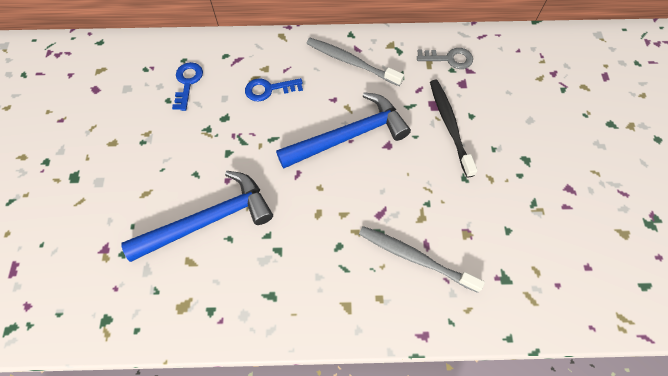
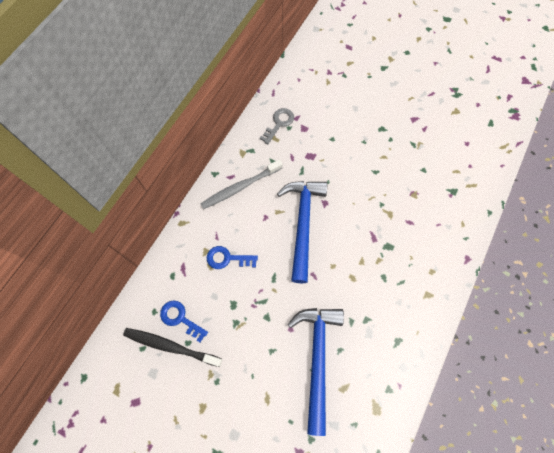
camera: 60 degrees left, 5 degrees up
(269, 89) = (227, 258): blue key -> blue key turned 75 degrees clockwise
(415, 257) = (415, 234): grey toothbrush -> none
(449, 125) = (332, 156): black toothbrush -> black toothbrush (170, 346)

